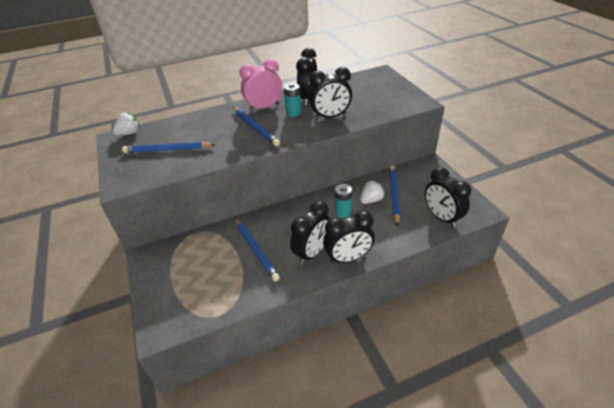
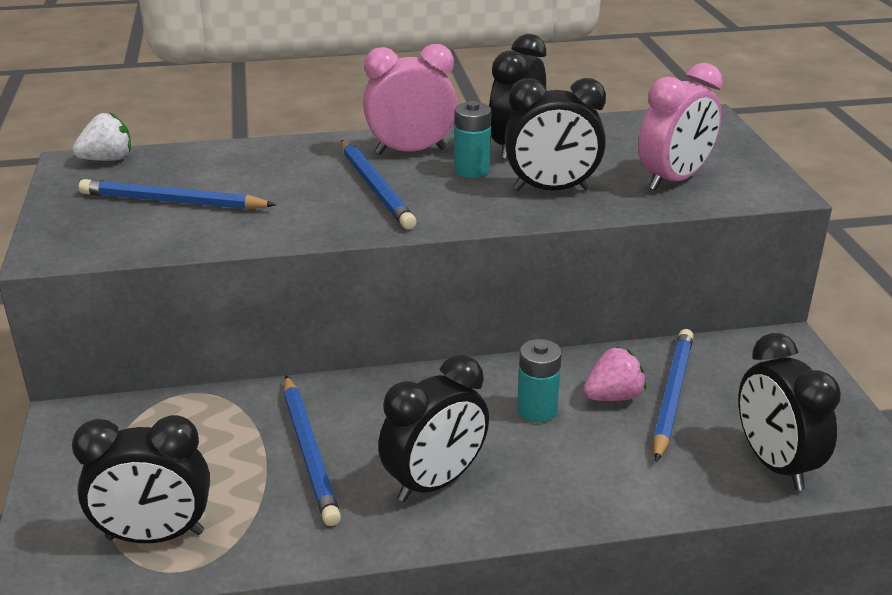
camera: 10 degrees right, 10 degrees down
(348, 258) = (515, 510): black clock -> black clock (155, 535)
(371, 200) = (613, 396): white strawberry -> pink strawberry
(378, 104) = (674, 180): none -> pink clock

